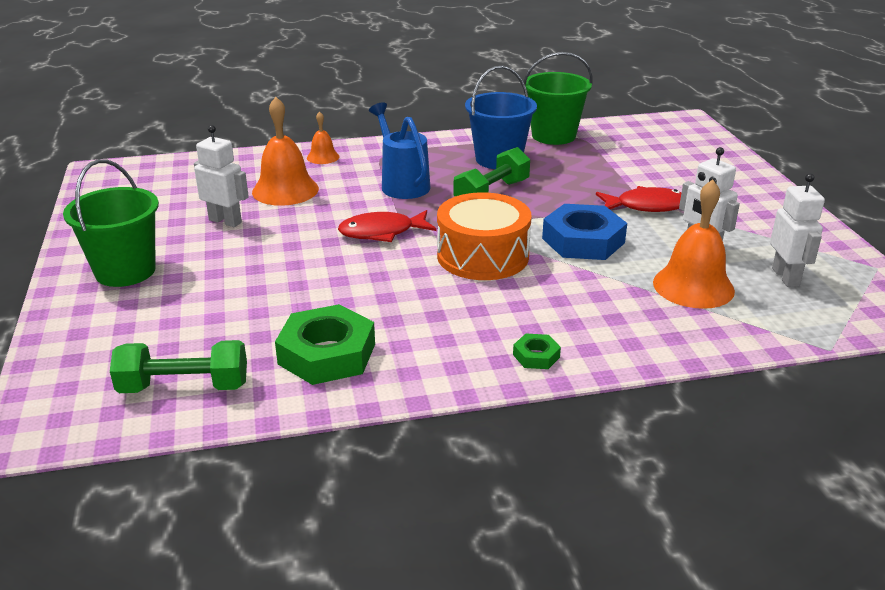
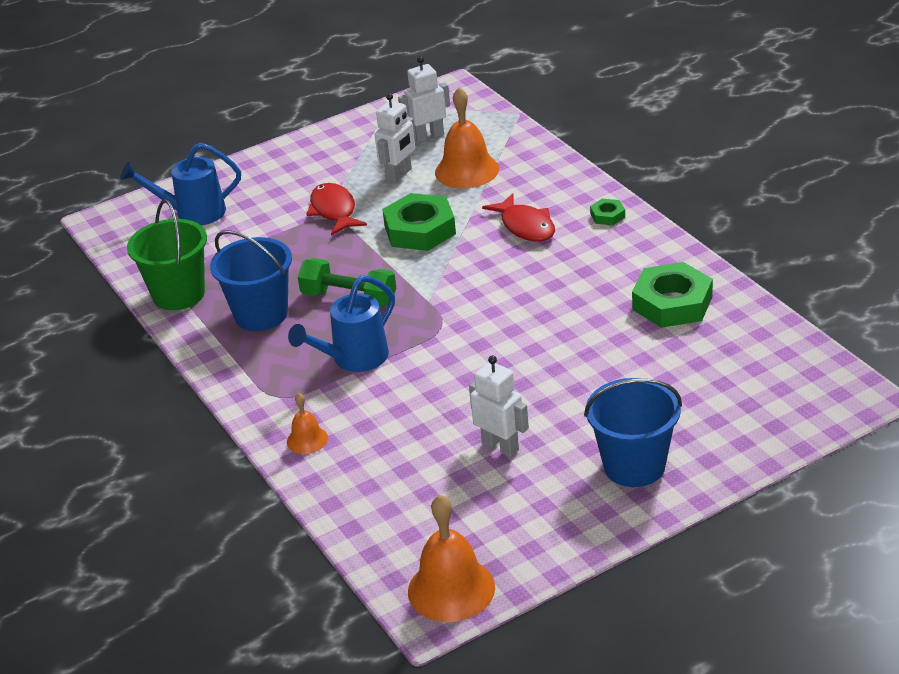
camera: 105 degrees left, 5 degrees up
(125, 271) = (634, 466): green bucket -> blue bucket
(184, 387) = (761, 352): green dumbbell -> none
(225, 221) = (500, 446): white robot -> white robot turned 120 degrees clockwise
(285, 190) = (408, 434): orange bell -> orange bell (451, 589)
(382, 232) = (466, 339): red fish -> red fish (525, 226)
(483, 256) = (477, 272): orange drum -> none
(583, 241) = (420, 230): blue nut -> green nut
(679, 151) = (193, 213): none -> blue watering can

